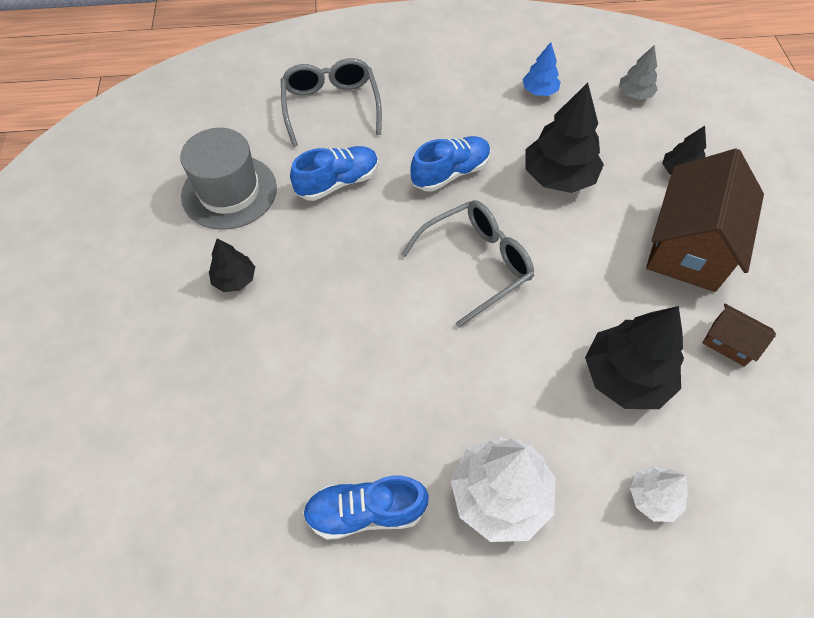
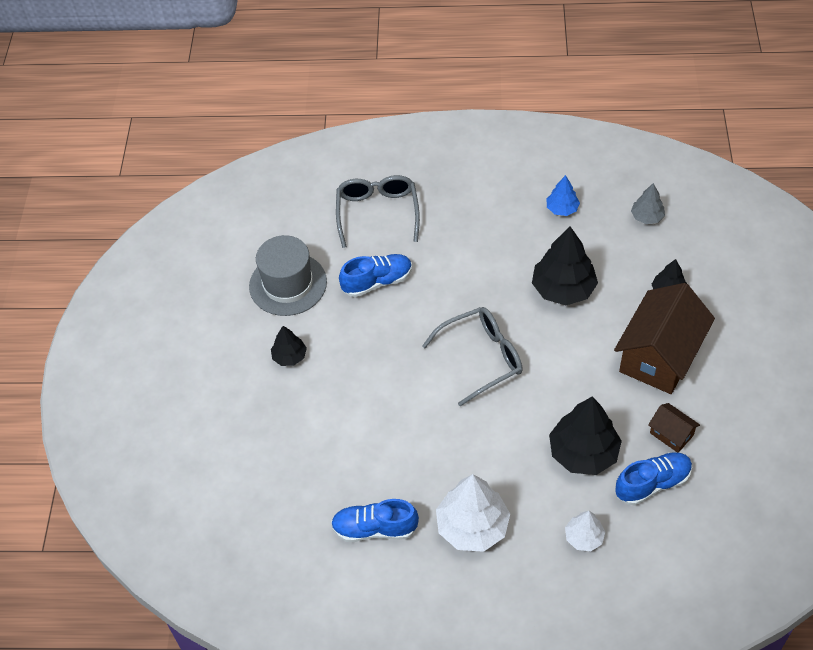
camera: 10 degrees right, 5 degrees down
(450, 173) = (472, 280): blue shoe -> blue shoe (652, 484)

